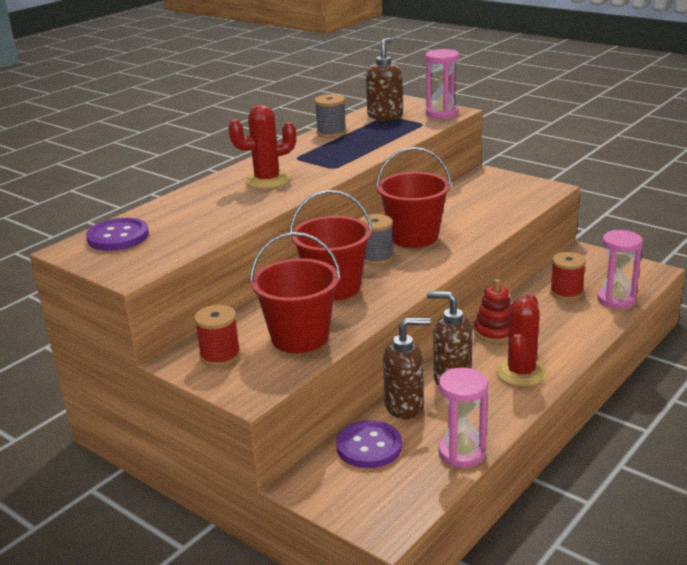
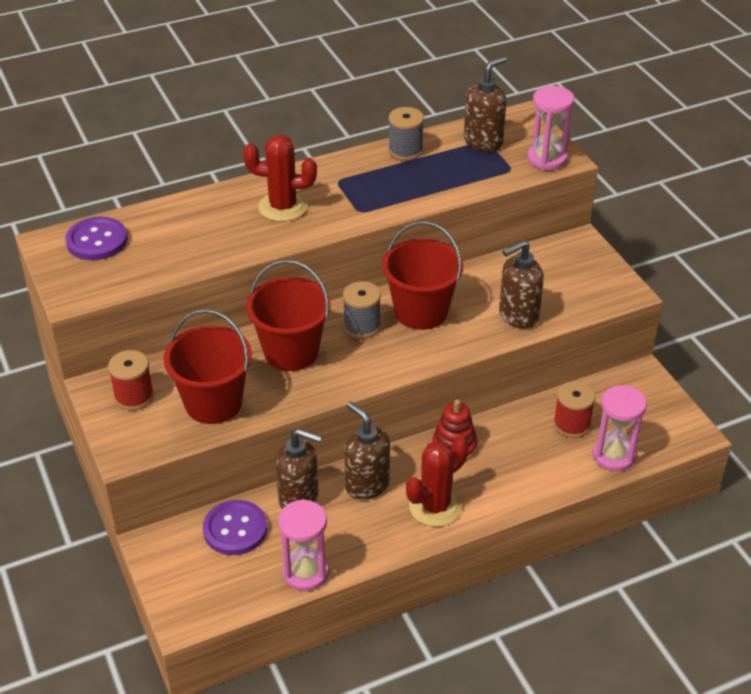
camera: 25 degrees right, 15 degrees up
(489, 219) = (518, 316): none -> brown soap dispenser

